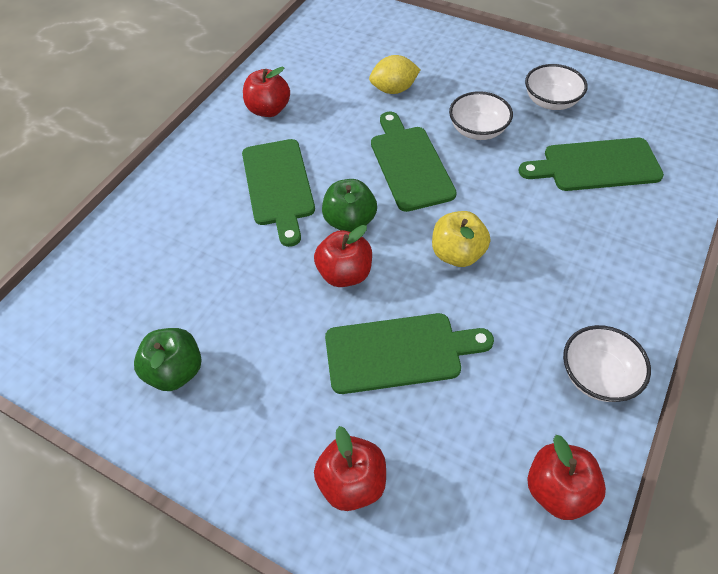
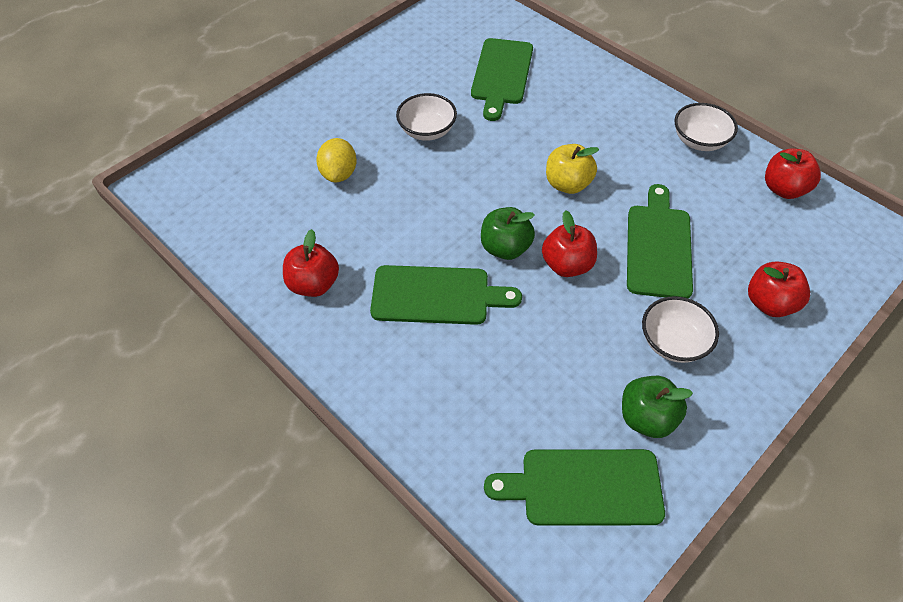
camera: 75 degrees left, 0 degrees up
(409, 164) = (450, 188): green cutting board -> green cutting board (583, 487)
(551, 101) = (414, 75): white bowl -> white bowl (673, 342)

